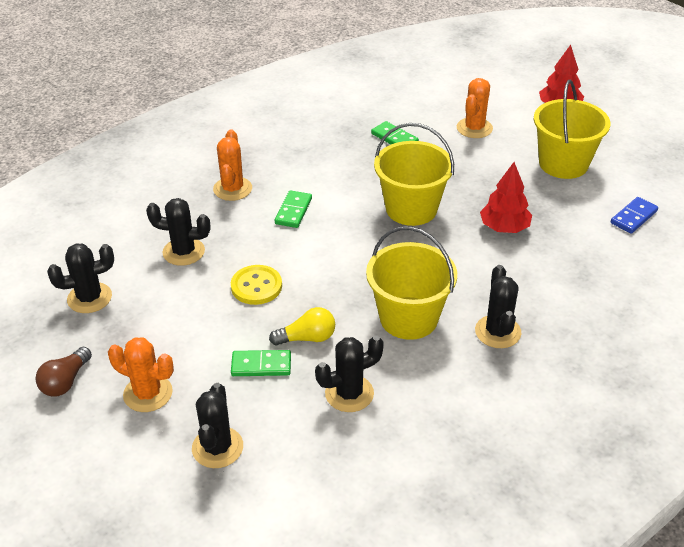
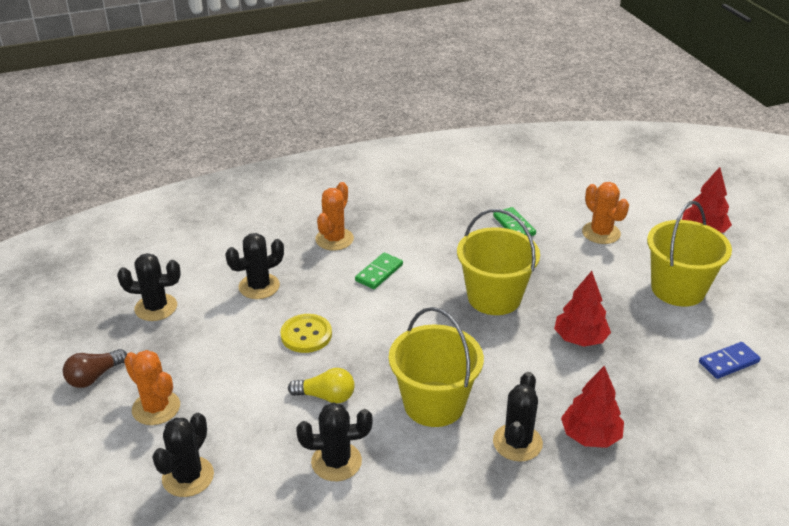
camera: 20 degrees right, 5 degrees down
(183, 252) = (259, 286): black cactus -> black cactus turned 60 degrees counterclockwise
(261, 365) = (269, 411): green domino -> none
(474, 128) = (601, 233): orange cactus -> orange cactus turned 75 degrees counterclockwise
(555, 309) = (590, 436): none -> red tree

